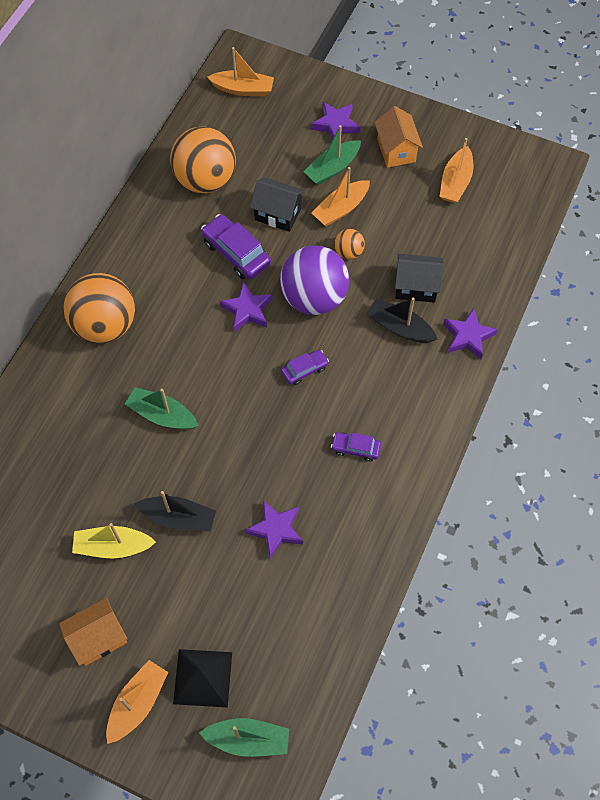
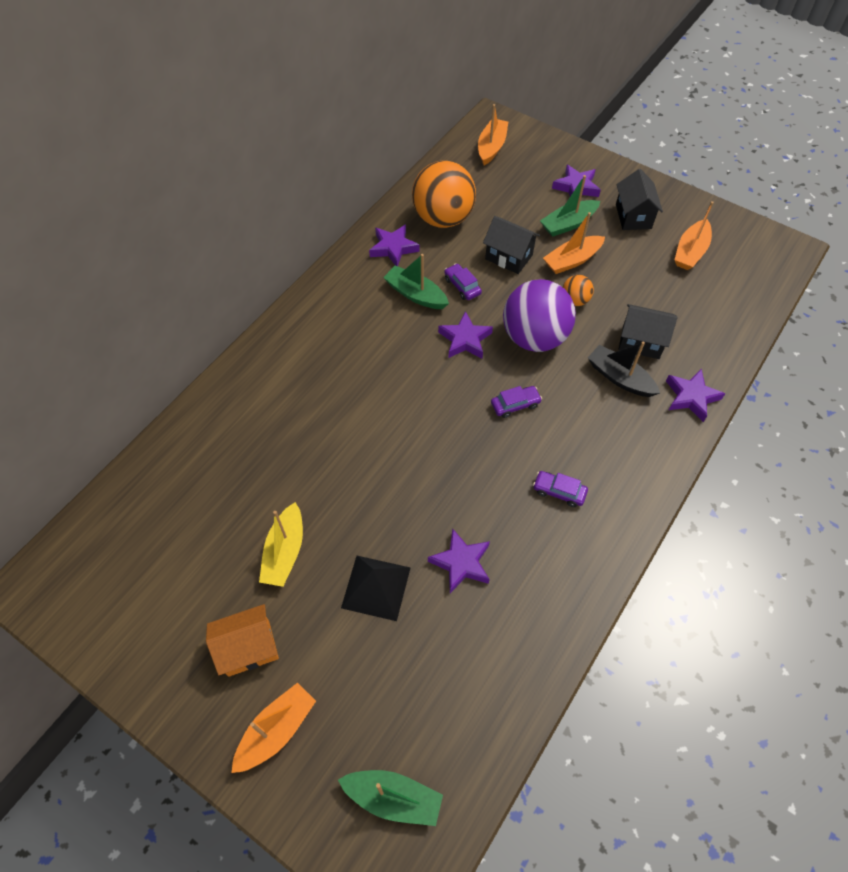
camera: 10 degrees right, 5 degrees down
(105, 325) = (321, 334): orange ball -> none
(113, 546) = (285, 552): yellow boat -> yellow boat turned 90 degrees counterclockwise
(160, 221) = (393, 248): none -> purple star
(162, 415) = (361, 427): green boat -> green boat (415, 294)
(178, 518) = (359, 533): black boat -> none
(202, 678) = (354, 714): black pyramid -> black pyramid (376, 587)
(236, 253) = (462, 286): purple car -> purple car, size x0.58
(243, 89) = (491, 147): orange boat -> orange boat turned 90 degrees counterclockwise
(396, 150) = (633, 216): orange house -> black house

